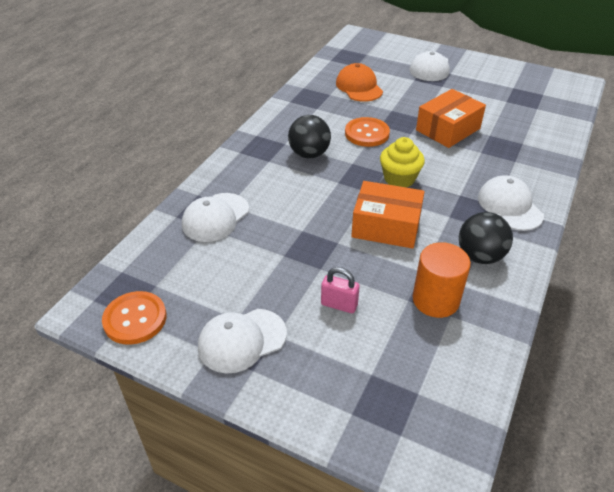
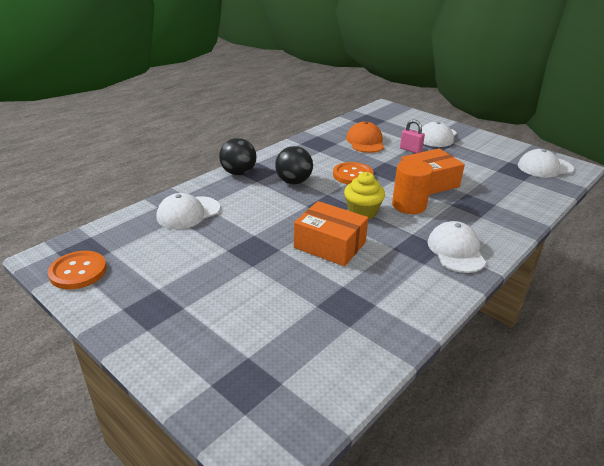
camera: 15 degrees right, 10 degrees down
(242, 340) = (152, 305): white cap -> white cap (544, 167)
(339, 304) = (252, 296): pink padlock -> pink padlock (410, 150)
(435, 300) = (342, 311): orange cylinder -> orange cylinder (409, 205)
(480, 256) = (405, 284): black ball -> black ball (238, 173)

